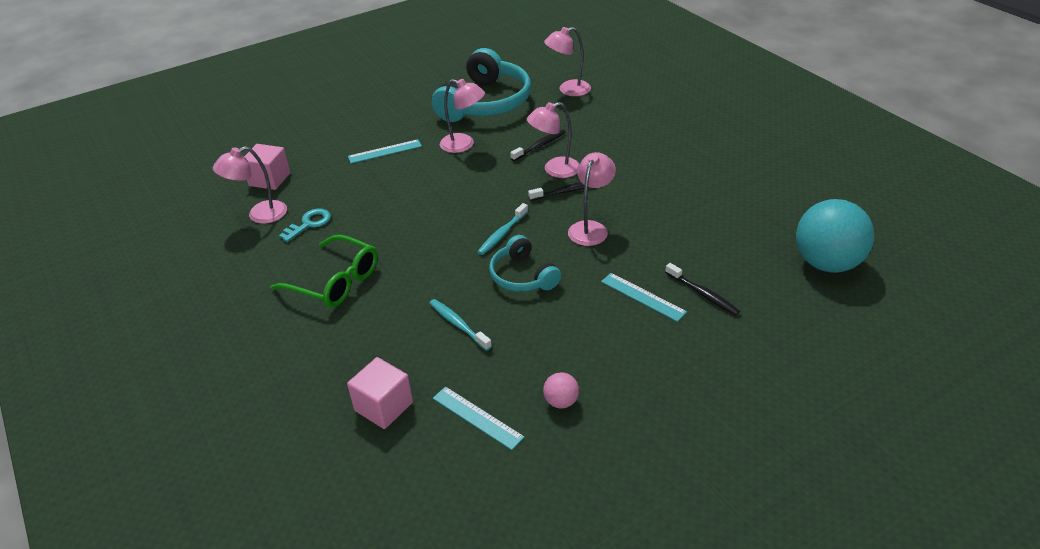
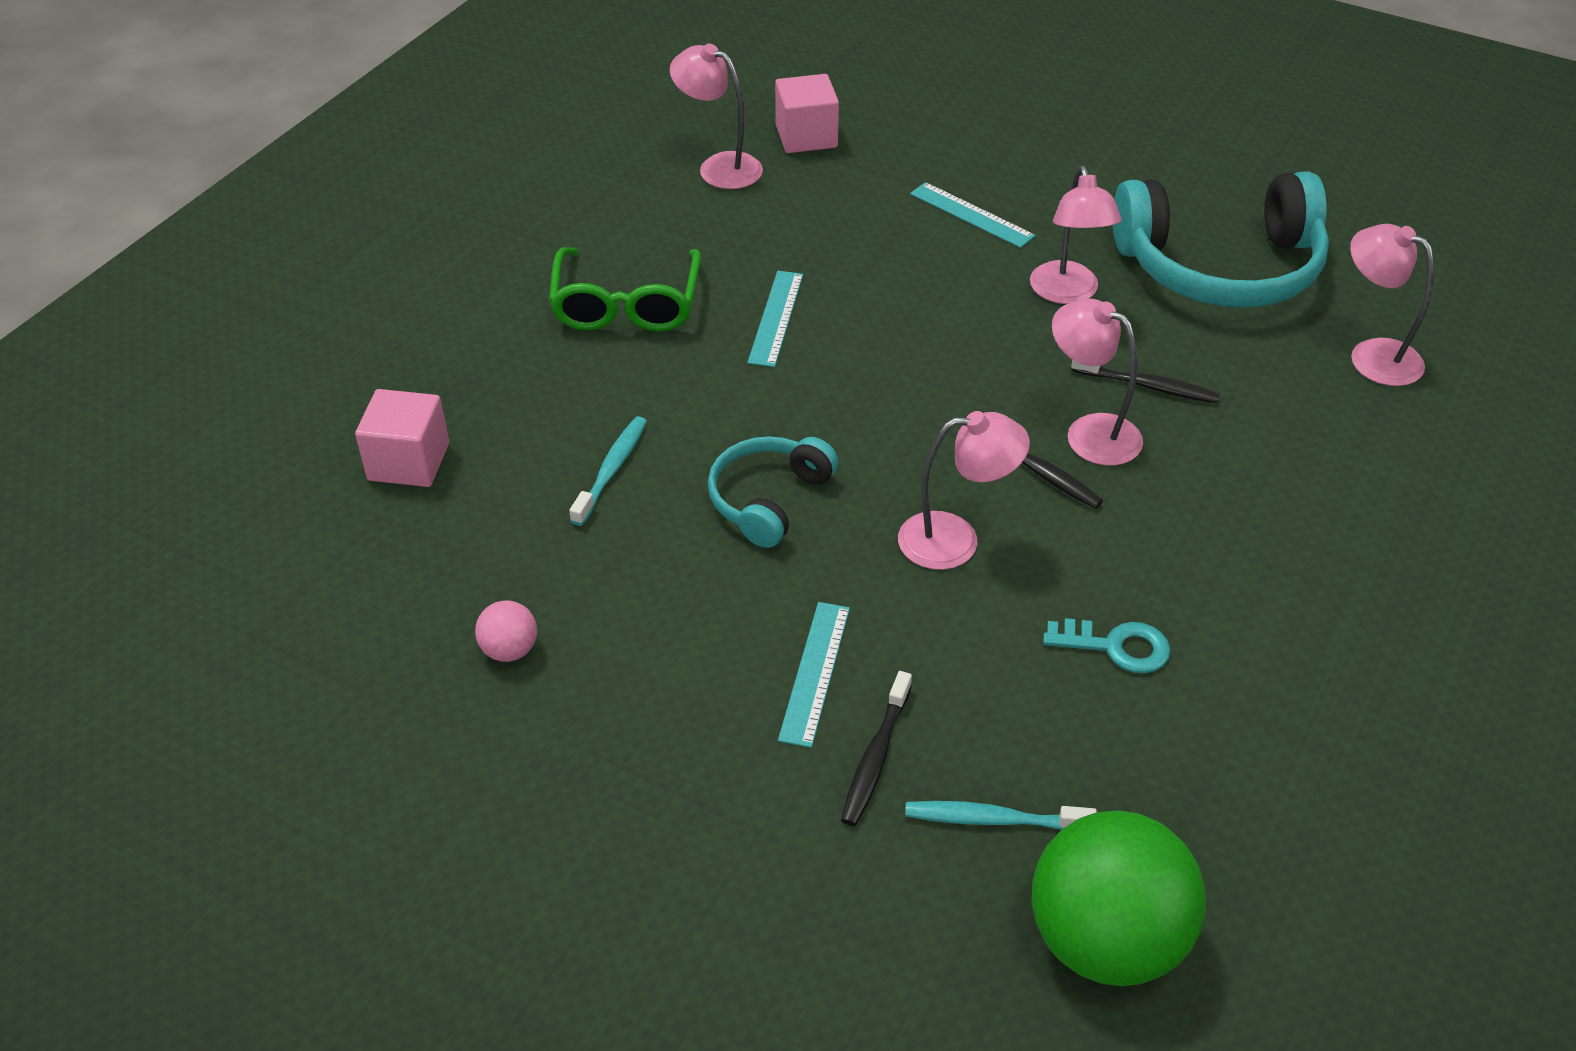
camera: 60 degrees right, 5 degrees up
(309, 224) = (734, 221): turquoise key -> turquoise key (1116, 647)
(477, 417) = (433, 567): turquoise ruler -> turquoise ruler (776, 318)
(502, 234) = (859, 435): turquoise toothbrush -> turquoise toothbrush (994, 820)
(826, 263) = (1105, 940): turquoise ball -> green ball

